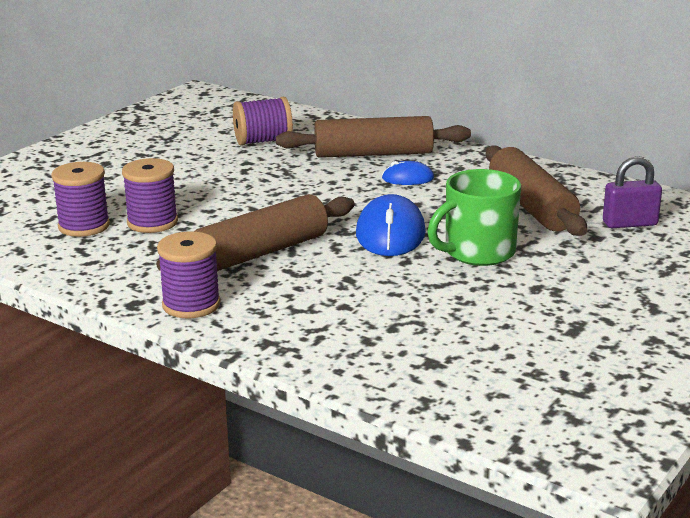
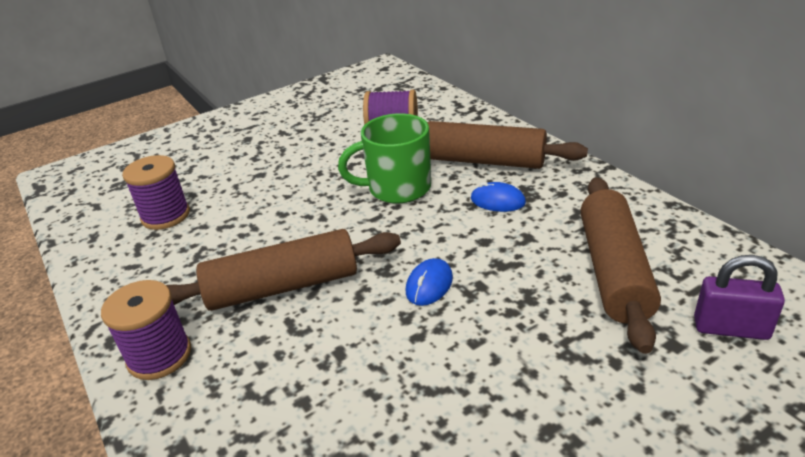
camera: 25 degrees right, 10 degrees up
(152, 222) = (222, 222): purple spool -> none
(390, 234) = (429, 285): blue mouse -> blue mouse, size x0.55
(478, 252) = (509, 340): green mug -> green mug (397, 188)

